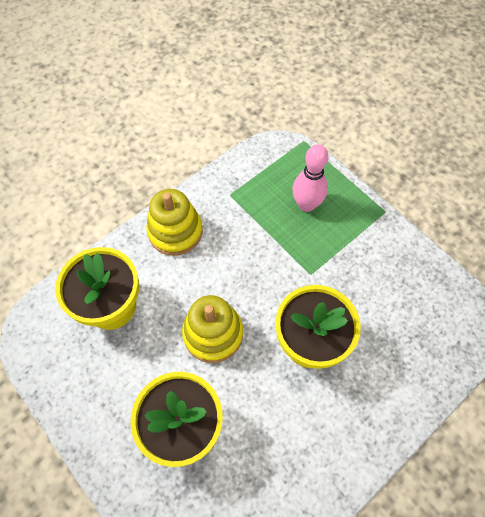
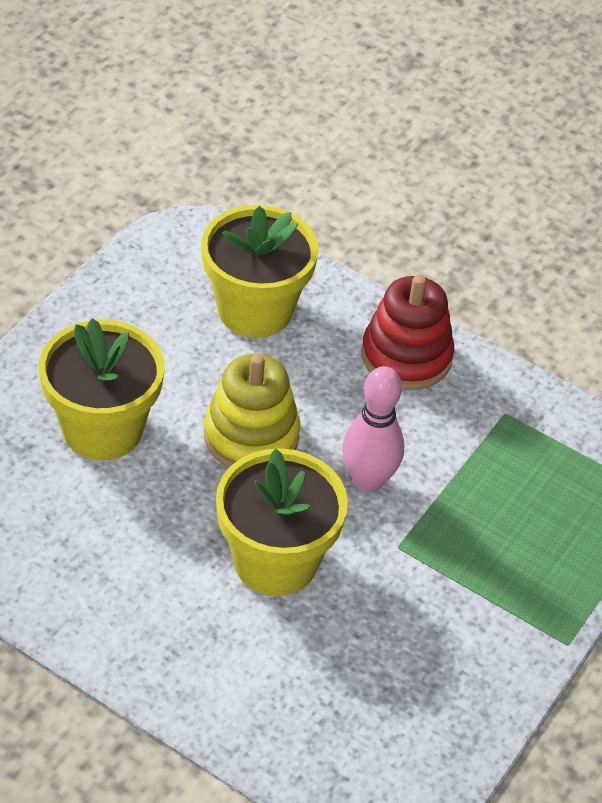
camera: 70 degrees right, 15 degrees down
(175, 231) = (406, 356): yellow stacking toy -> red stacking toy
(306, 205) = (531, 522): pink bowling pin -> pink bowling pin (368, 480)

